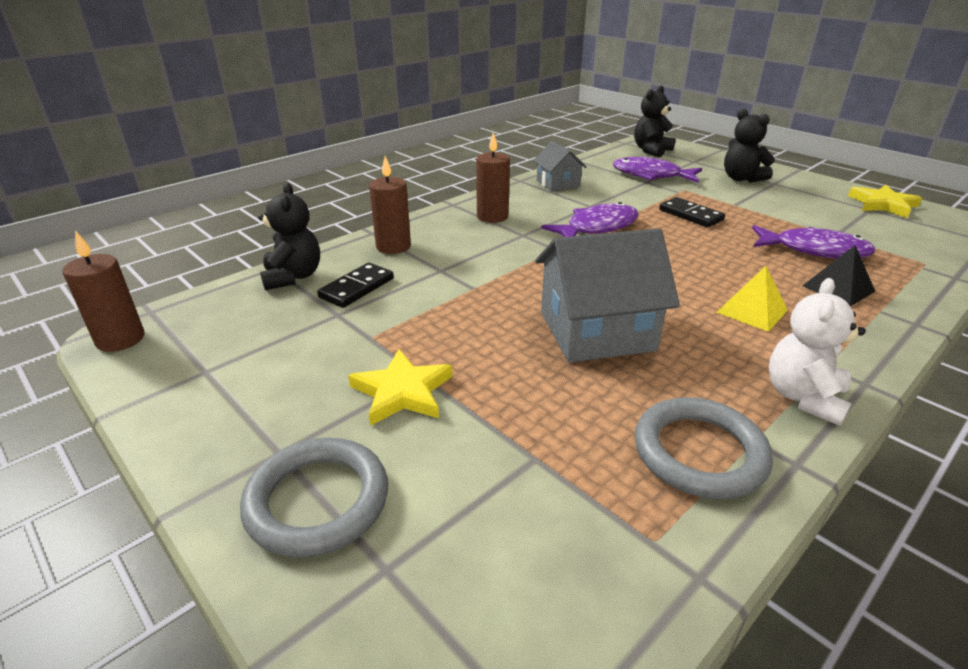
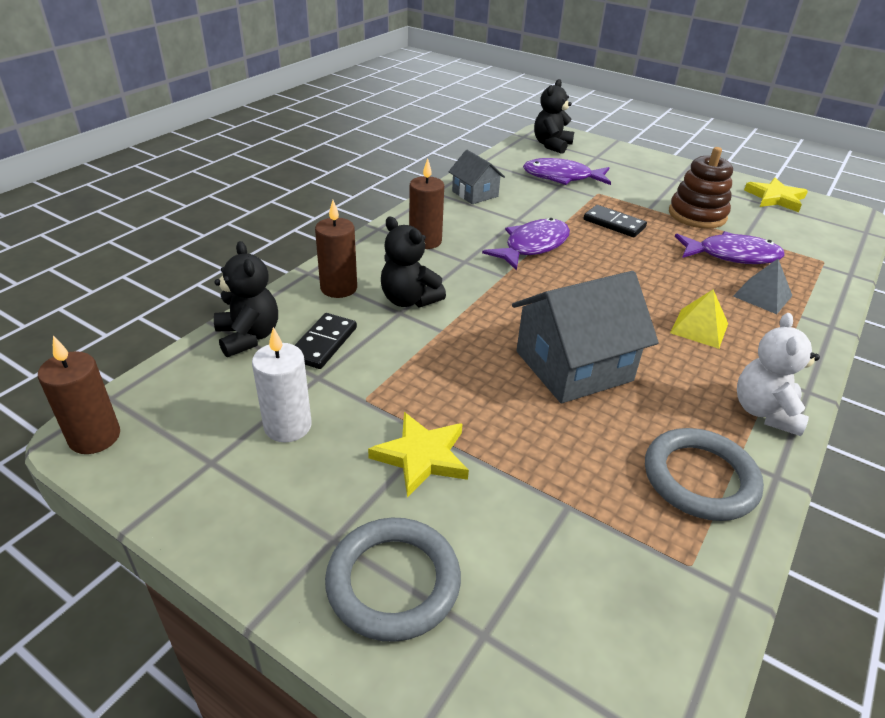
camera: 15 degrees left, 5 degrees up
(289, 350) = (288, 426): none -> white candle
(741, 179) = (646, 176): black teddy bear -> black teddy bear (409, 300)
(786, 213) = (697, 215): none -> brown stacking toy
(838, 288) = (762, 296): black pyramid -> grey pyramid

